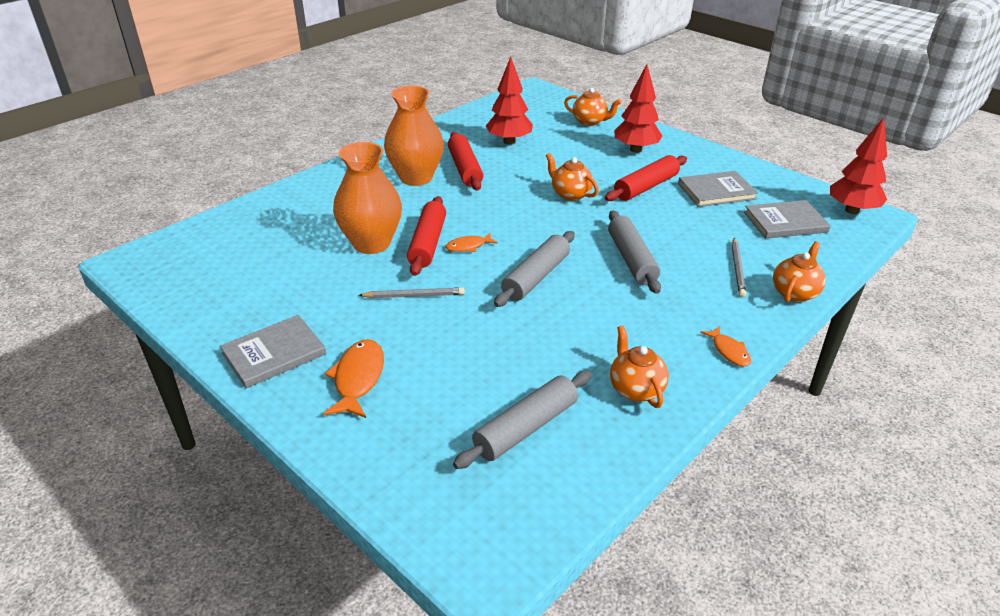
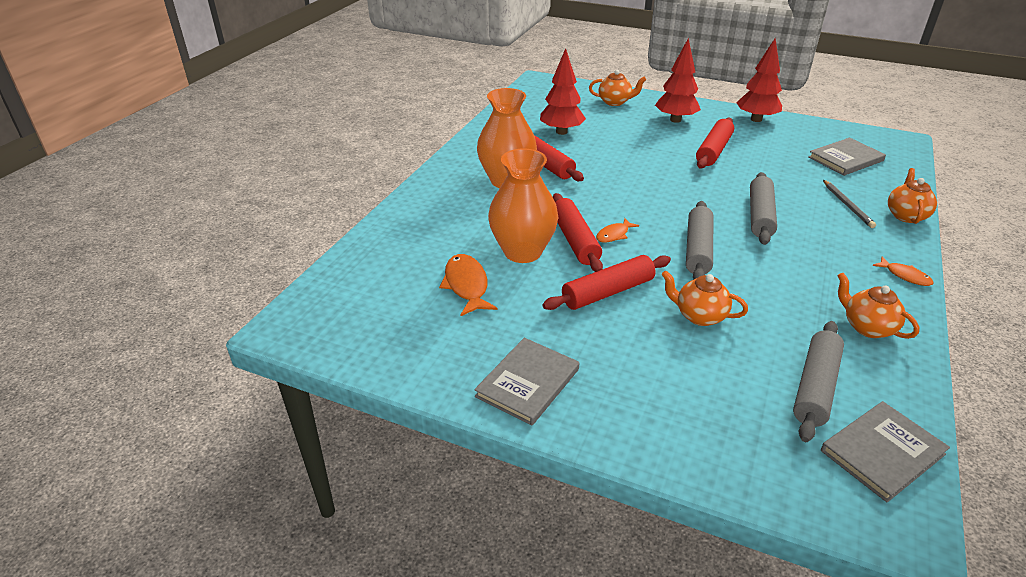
camera: 20 degrees left, 0 degrees up
(358, 378) = (630, 384): orange fish -> orange fish (466, 285)
(414, 295) = (608, 292): grey pencil -> red rolling pin
(570, 194) = (658, 169): orange teapot -> orange teapot (699, 316)
(631, 259) = (760, 215): grey rolling pin -> grey rolling pin turned 45 degrees clockwise
(716, 191) = (771, 144): grey book -> grey book (882, 452)
(852, 210) = (883, 140): red tree -> red tree (756, 119)

